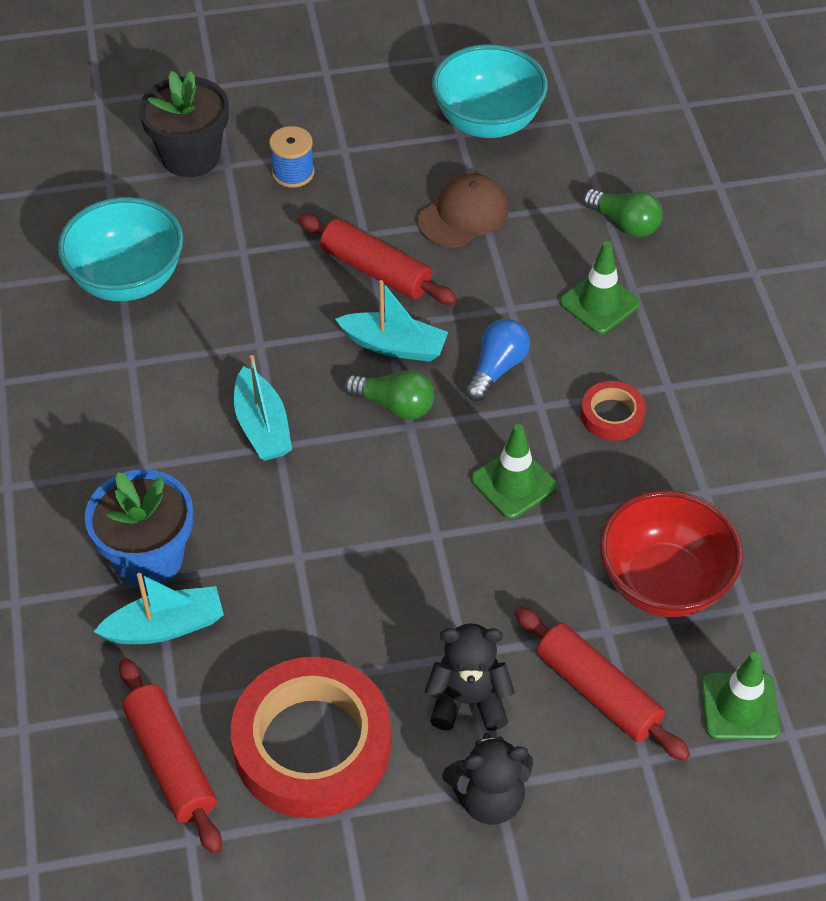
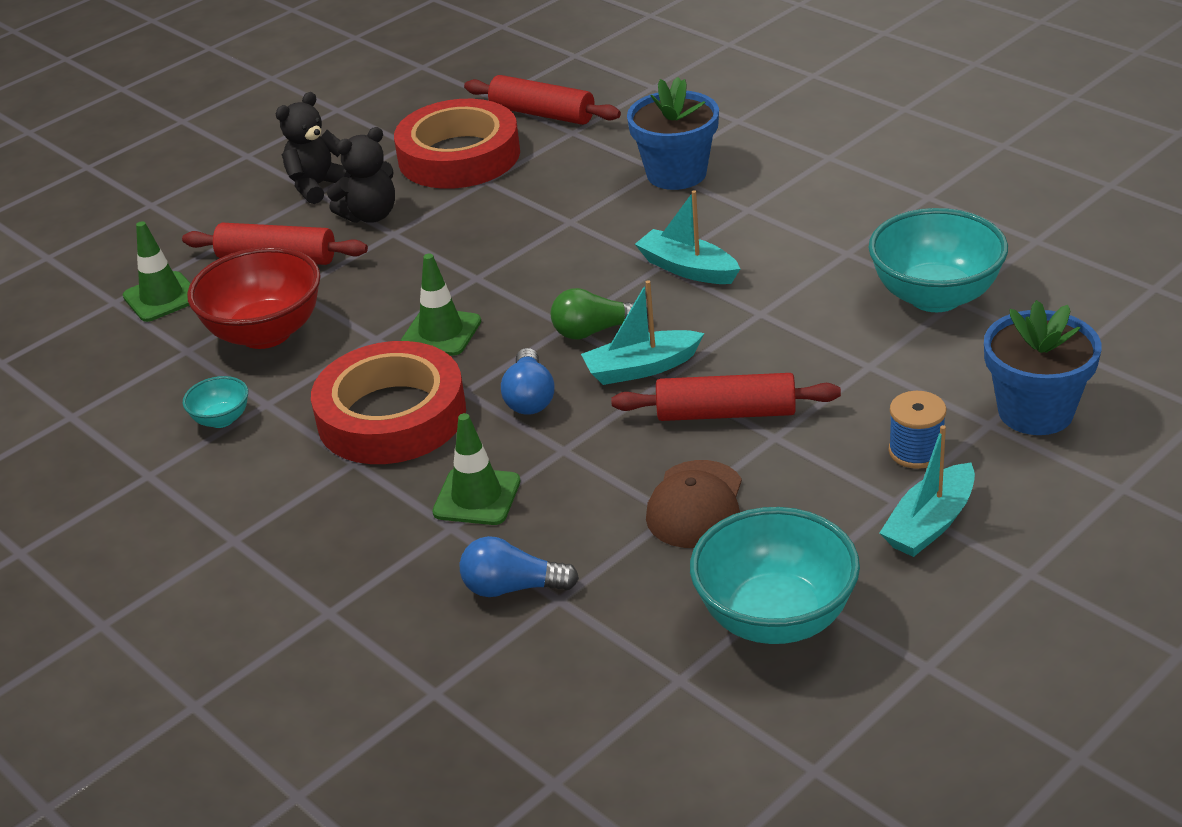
camera: 150 degrees right, 15 degrees down
(165, 627) = (620, 154): turquoise boat -> turquoise boat (930, 523)
(190, 156) = (1035, 411): black flower pot -> blue flower pot
(612, 415) = (391, 415): red tape -> red tape, size x2.19
(624, 223) = (512, 588): green light bulb -> blue light bulb
(751, 496) = (221, 419): none -> turquoise bowl

